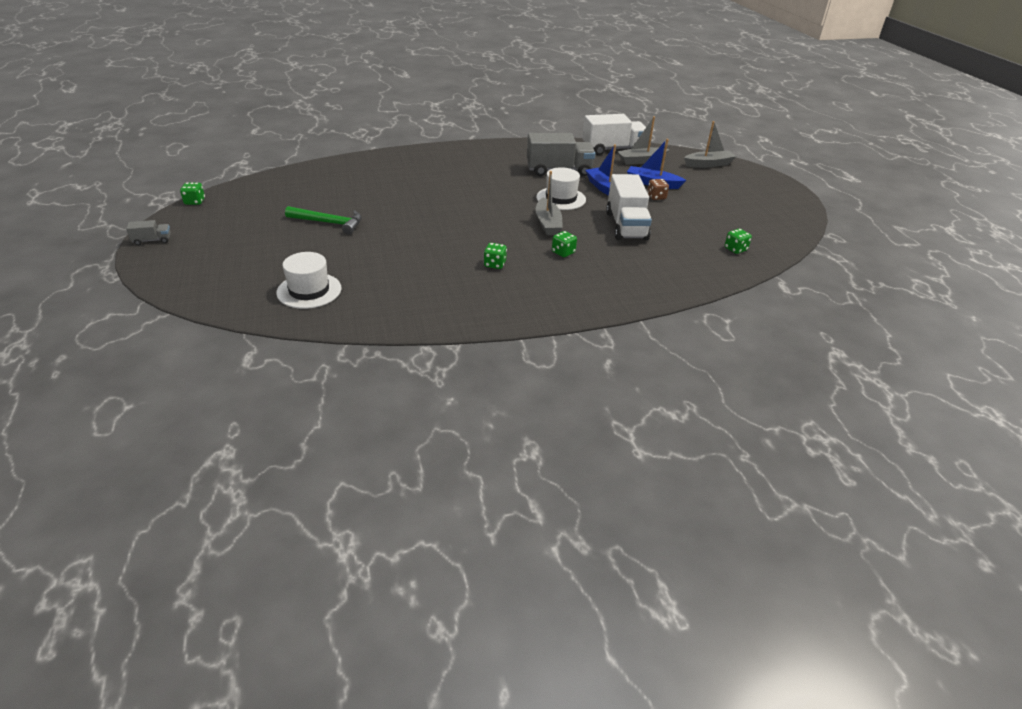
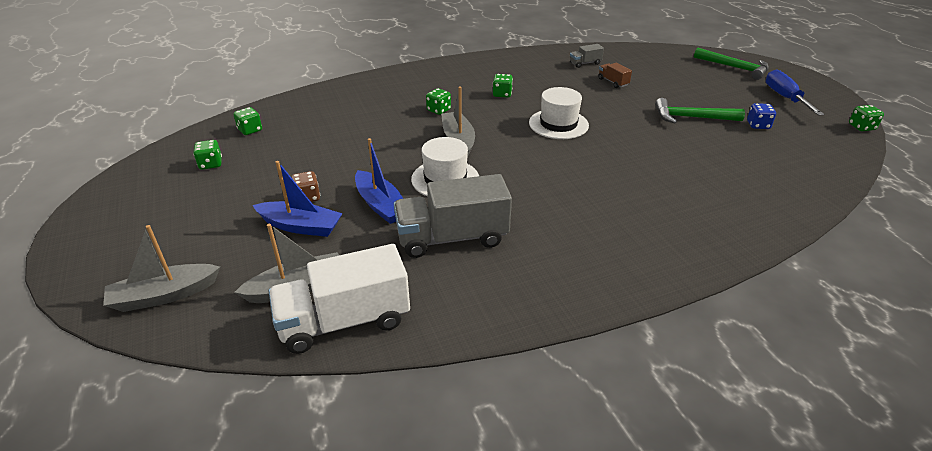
camera: 175 degrees right, 0 degrees up
(152, 240) = (820, 87): grey truck -> grey truck (585, 63)
(201, 274) = (734, 68): none -> green hammer
(211, 233) = (785, 97): none -> blue screwdriver
(280, 211) = (758, 125): none -> blue dice
(309, 290) = (638, 64): white hat -> white hat (558, 124)
(365, 268) = (613, 82): none -> brown truck
(626, 226) = (365, 147): white truck -> none
(744, 224) = (211, 164): none -> green dice

